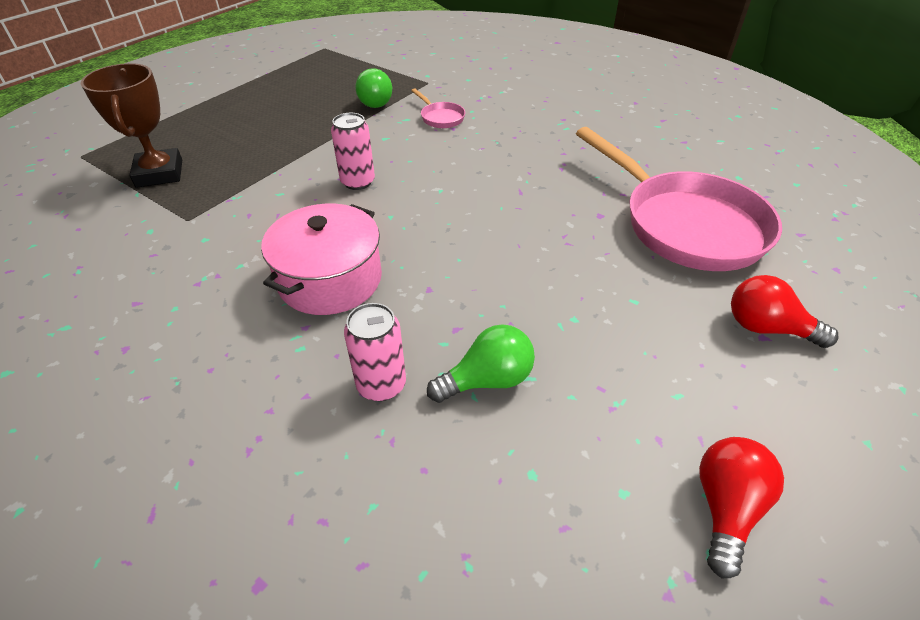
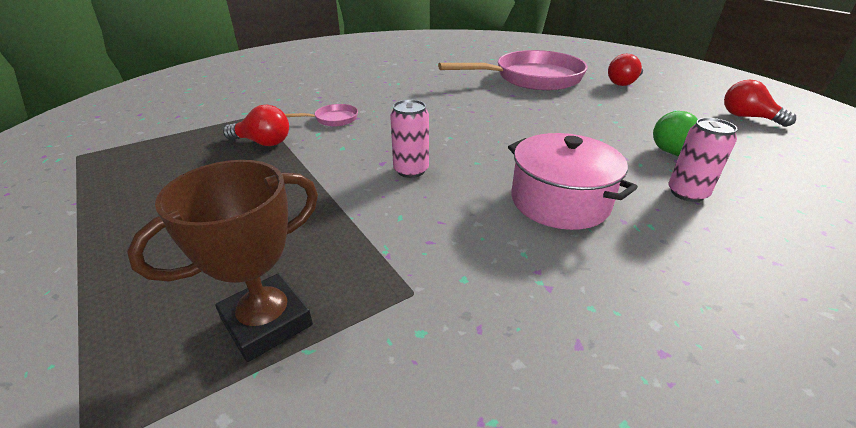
camera: 70 degrees left, 10 degrees down
(159, 173) = (267, 322): brown trophy -> brown trophy turned 45 degrees counterclockwise
(375, 101) = (263, 143): green light bulb -> red light bulb

